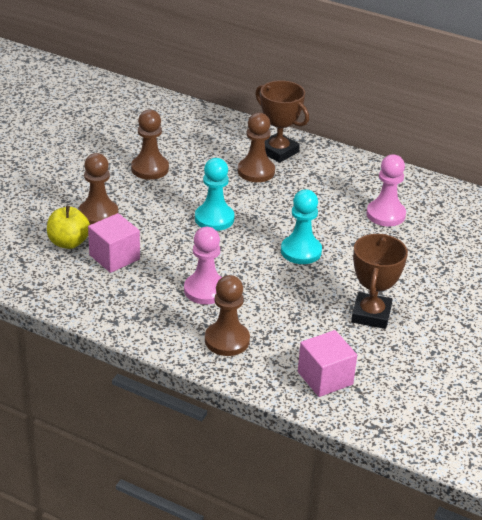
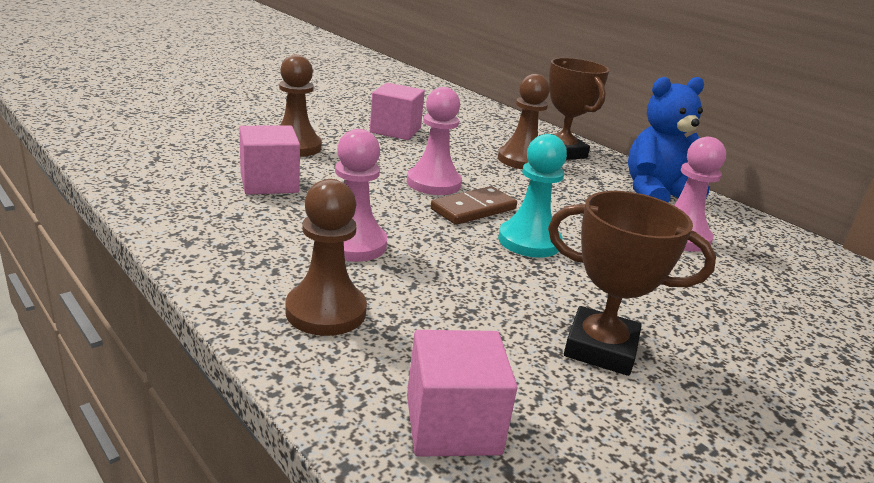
camera: 20 degrees right, 10 degrees down
(68, 243) = (231, 158): yellow apple -> none
(150, 169) = (395, 130): brown pawn -> pink cube
(214, 219) = (433, 183): turquoise pawn -> pink pawn
(253, 235) = (473, 209): none -> brown domino
(358, 177) = (656, 194): none -> blue teddy bear
(371, 315) = (600, 348): brown trophy -> brown trophy turned 75 degrees clockwise

